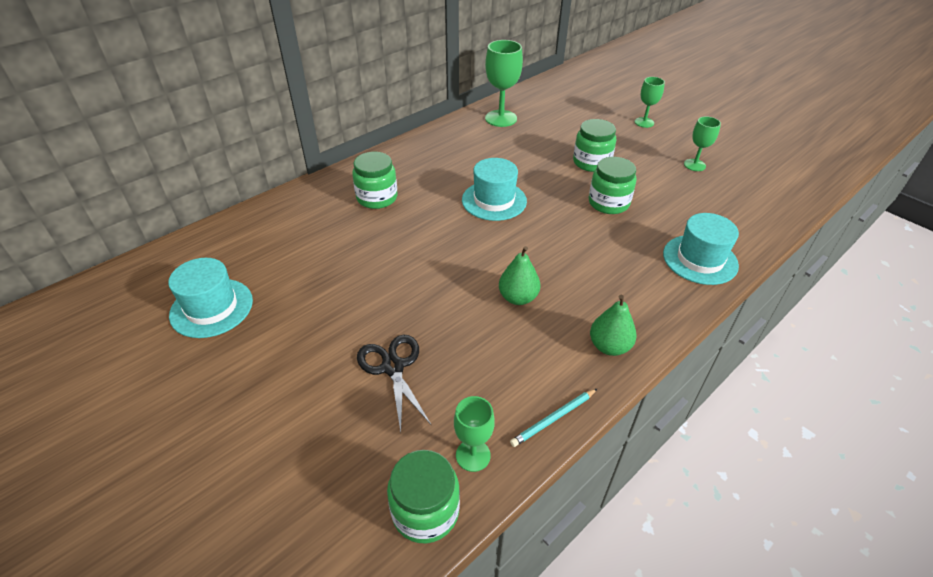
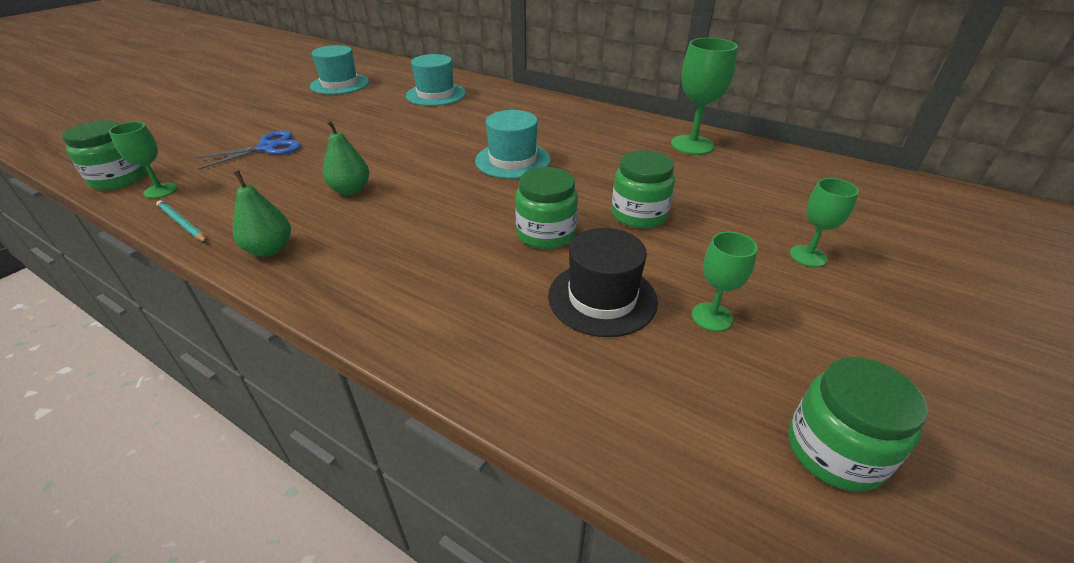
camera: 75 degrees right, 5 degrees down
(377, 198) = (490, 109): green jar -> green jar (834, 451)
(393, 367) = (267, 148): black scissors -> blue scissors
(678, 195) = (602, 298): none -> black hat
(700, 259) = (438, 321): turquoise hat -> turquoise hat (435, 95)

